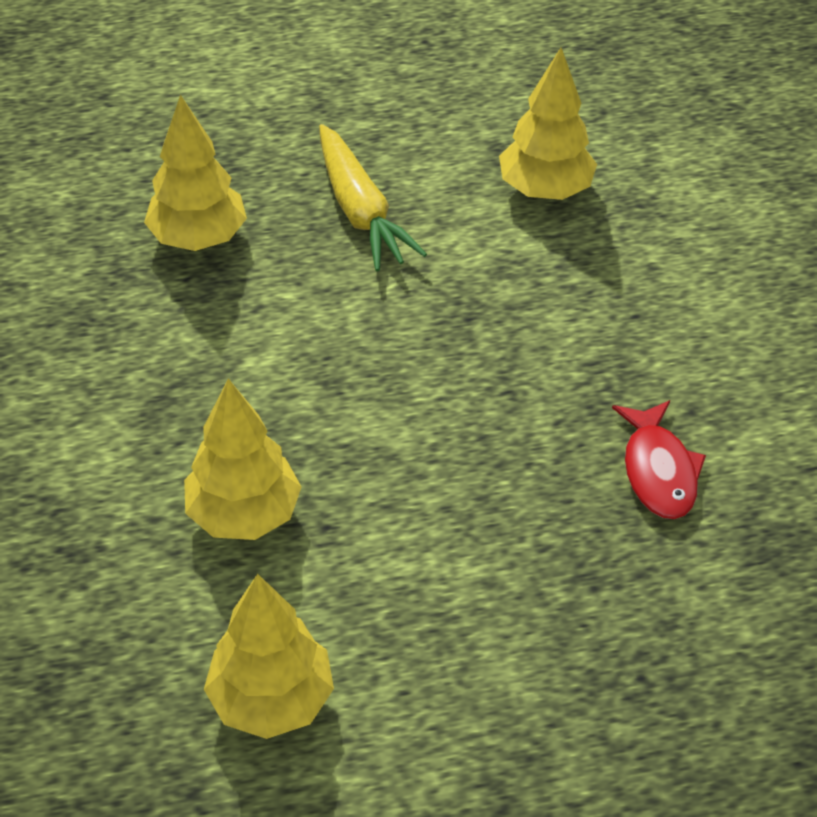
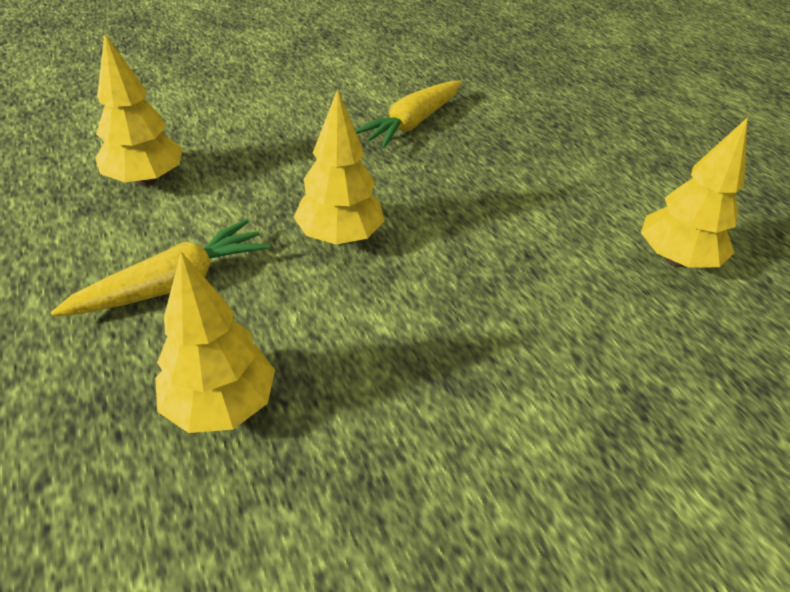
camera: 105 degrees left, 5 degrees down
(244, 514) = (543, 300): yellow tree -> yellow tree (340, 237)
(658, 471) = (412, 123): red fish -> yellow carrot

